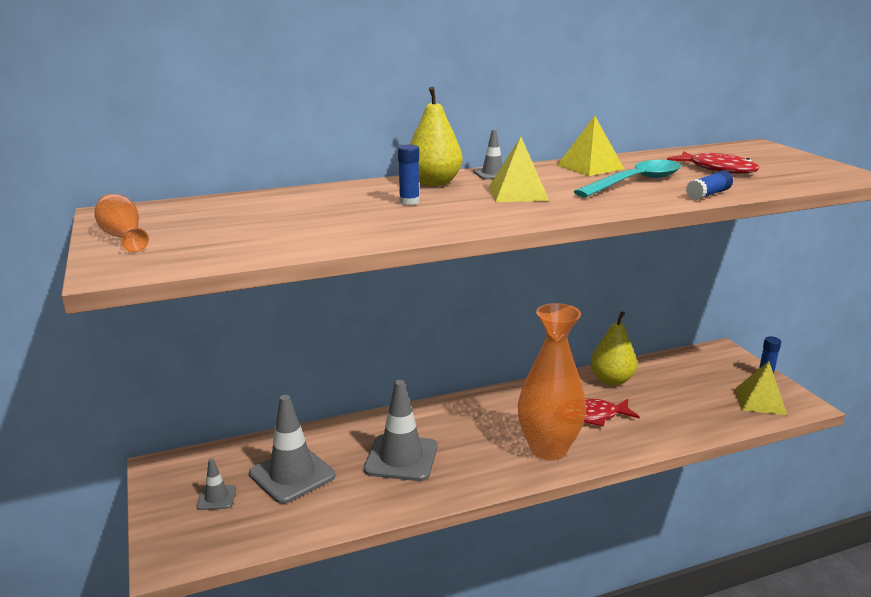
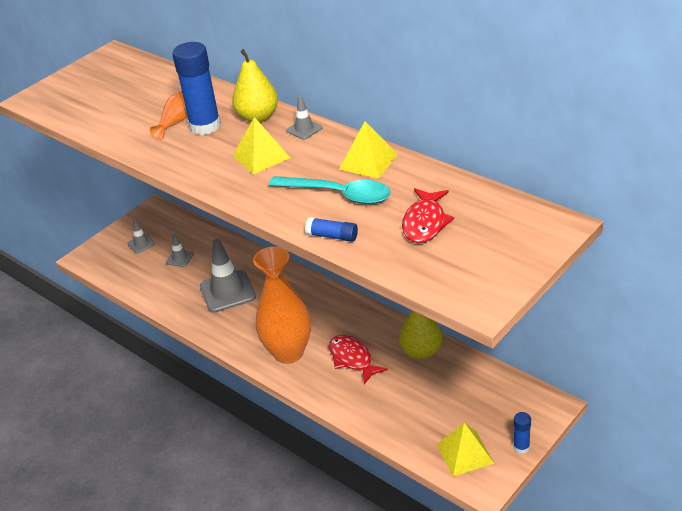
camera: 65 degrees right, 15 degrees up
(123, 237) = (76, 76): orange vase -> orange vase (177, 122)
(292, 475) = (180, 258): grey traffic cone -> grey traffic cone, size x0.49
(409, 202) = (205, 126): blue glue stick -> blue glue stick, size x2.07

